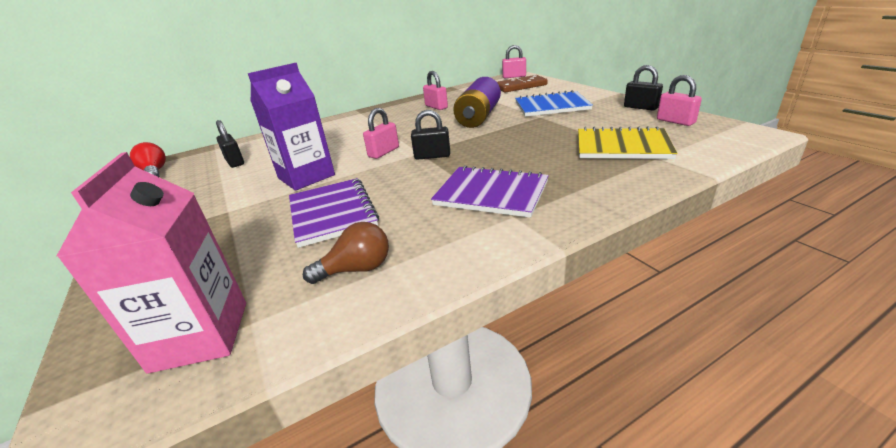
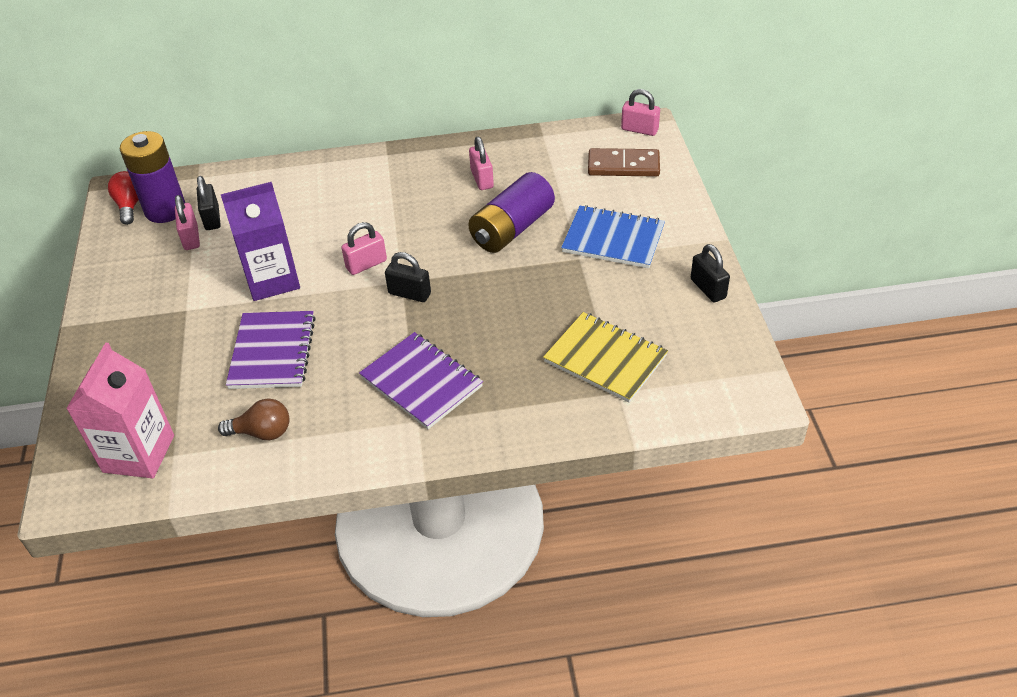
camera: 20 degrees right, 15 degrees up
(190, 167) = (165, 210): none -> purple battery
(675, 121) = (710, 336): pink padlock -> pink padlock (191, 238)

